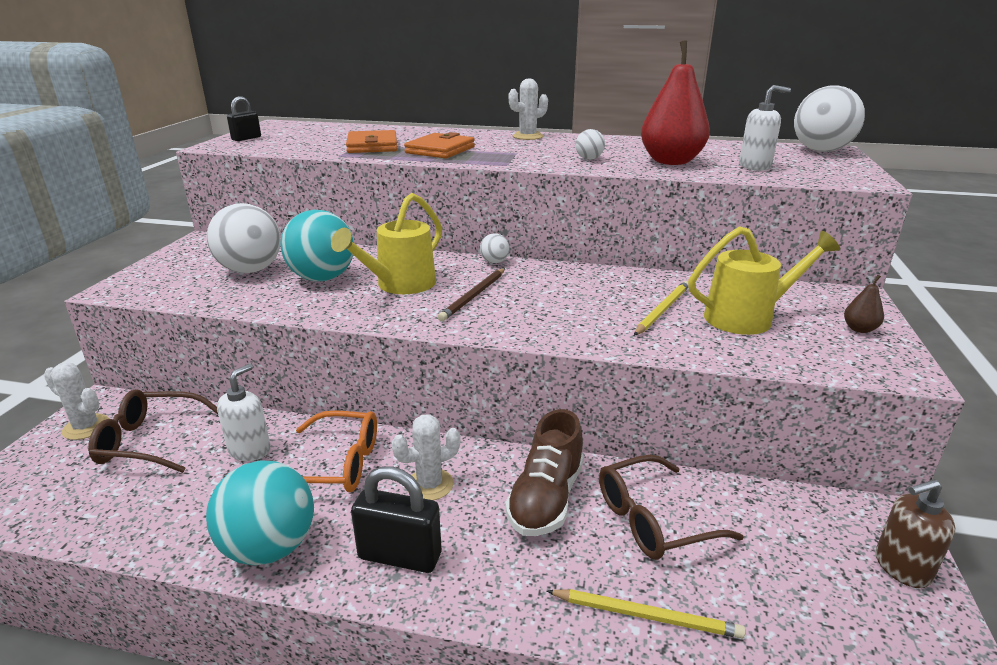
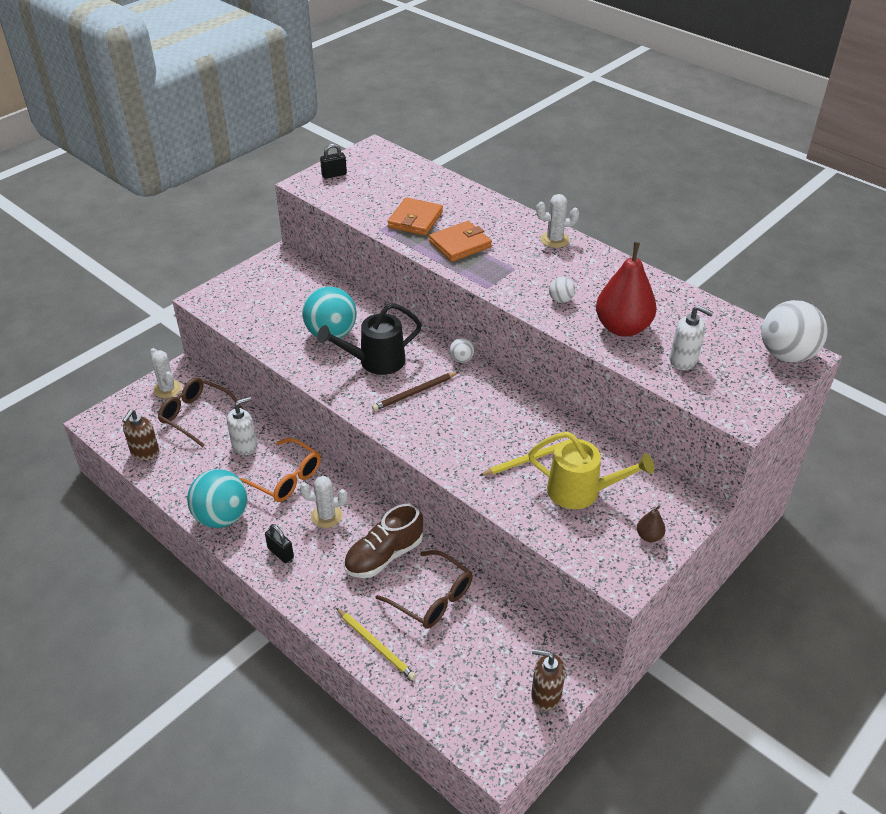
camera: 30 degrees right, 15 degrees up
(81, 512) = (145, 452): none -> brown soap dispenser
(250, 270) = (292, 307): white ball -> none
(399, 285) = (375, 362): yellow watering can -> black watering can
(400, 556) = (280, 553): black padlock -> black padlock, size x0.61
(653, 520) = (432, 598): brown glasses -> brown glasses turned 150 degrees counterclockwise

